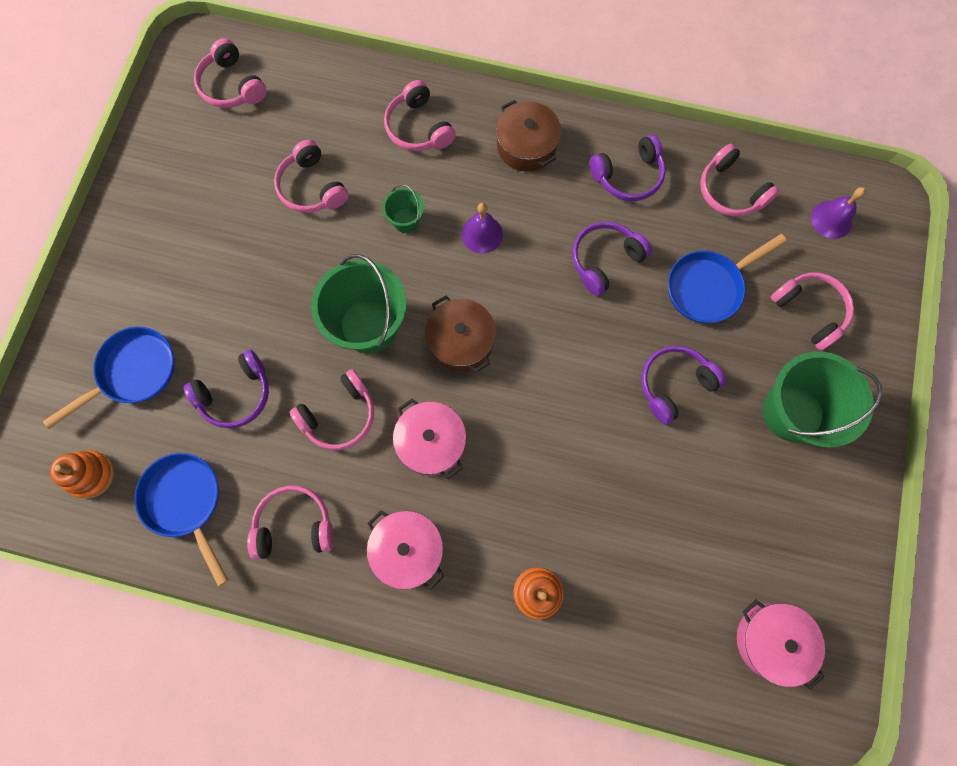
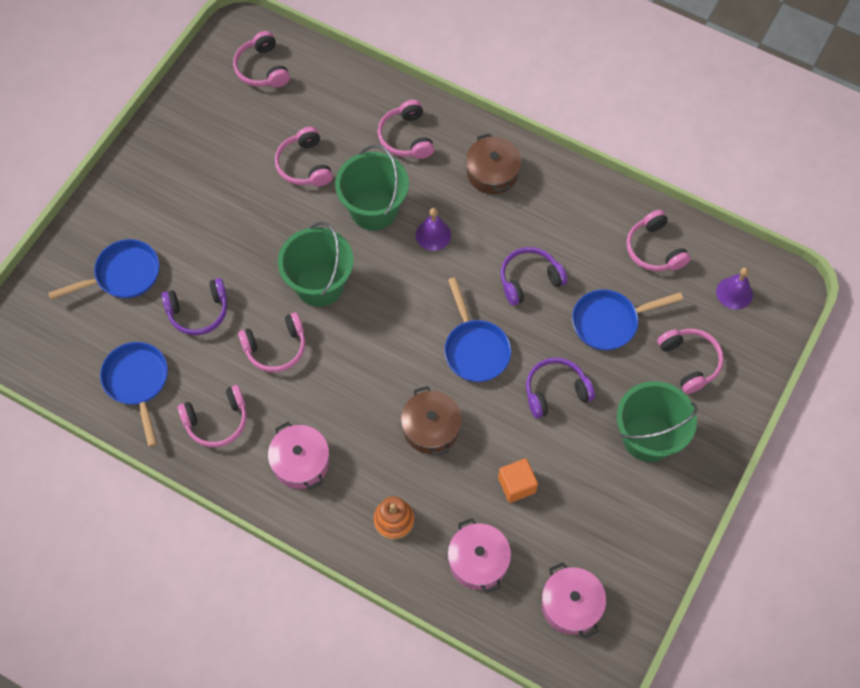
camera: 15 degrees right, 10 degrees down
(91, 474) = (70, 344): orange stacking toy -> none
(294, 525) = (217, 421): pink headphones -> pink headphones turned 150 degrees clockwise
(406, 220) = (374, 209): green bucket -> green bucket, size x2.08
(431, 442) = (343, 386): pink pot -> pink pot (478, 561)
(461, 341) = (390, 314): brown pot -> brown pot (431, 428)
(569, 357) = (475, 349): none -> blue pan
(628, 176) = (571, 217): purple headphones -> none
(665, 510) = (516, 485): none -> orange cube

